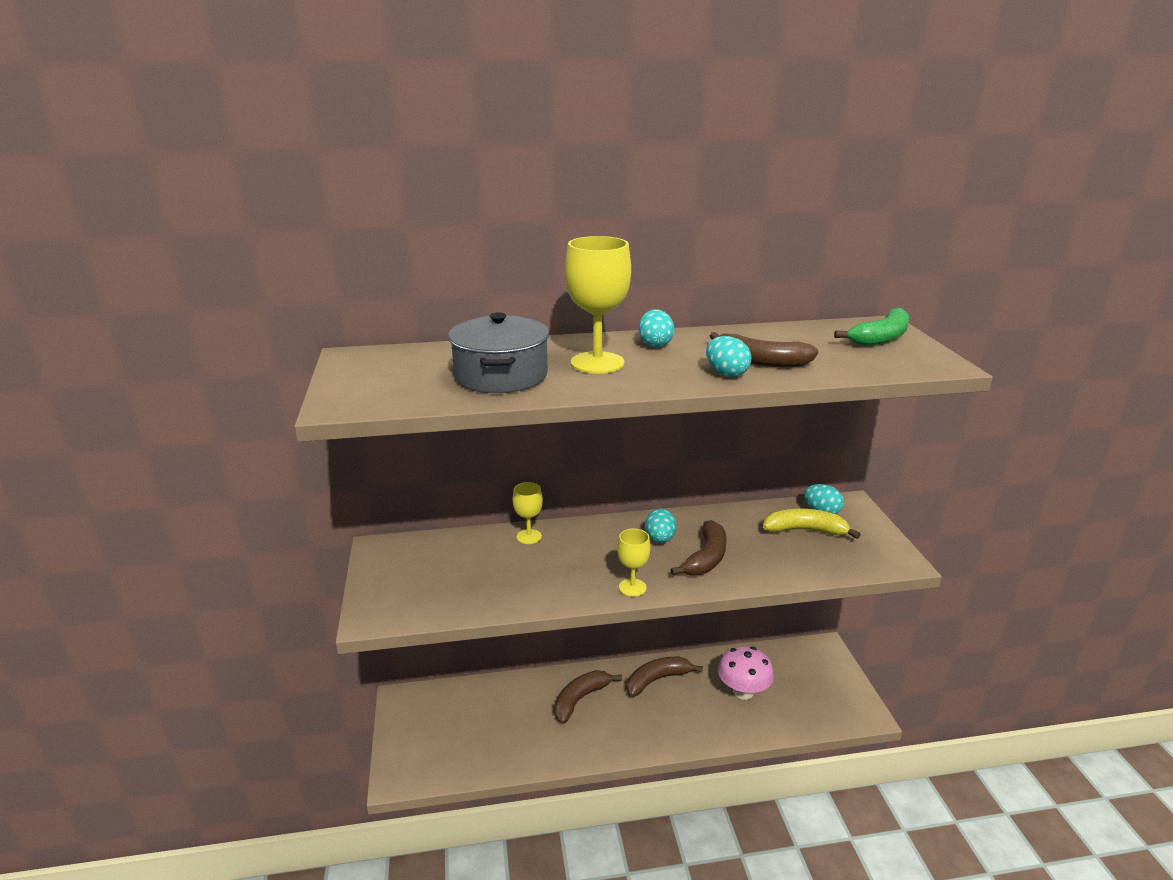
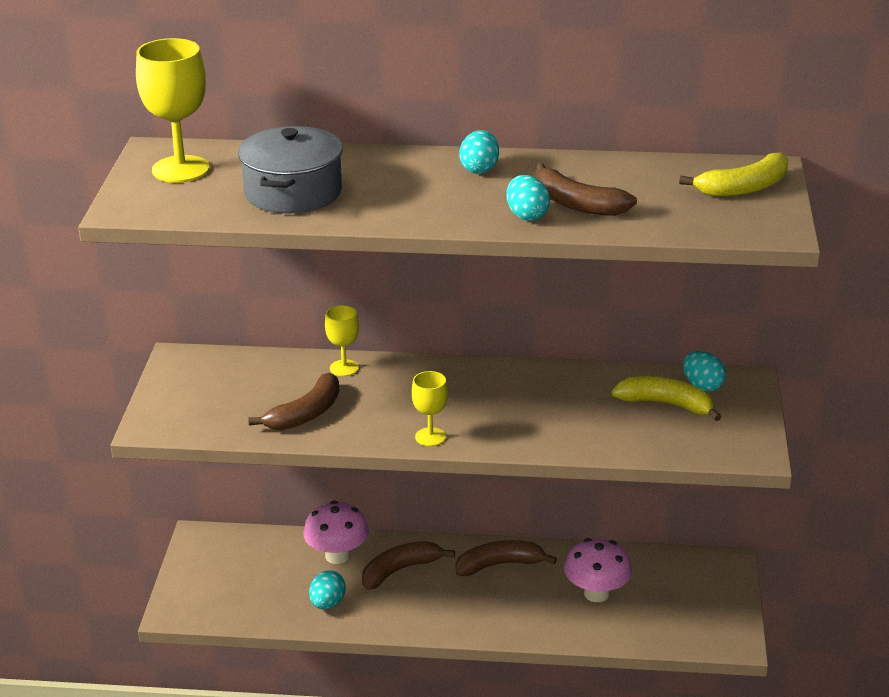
camera: 15 degrees right, 5 degrees up
(524, 695) = (337, 556): none -> pink mushroom
(597, 363) = (400, 187): yellow goblet -> yellow goblet (180, 169)
(660, 539) = (489, 391): turquoise egg -> turquoise egg (327, 603)
(706, 558) = (530, 418): brown banana -> brown banana (306, 414)
(880, 338) = (744, 188): green banana -> yellow banana

